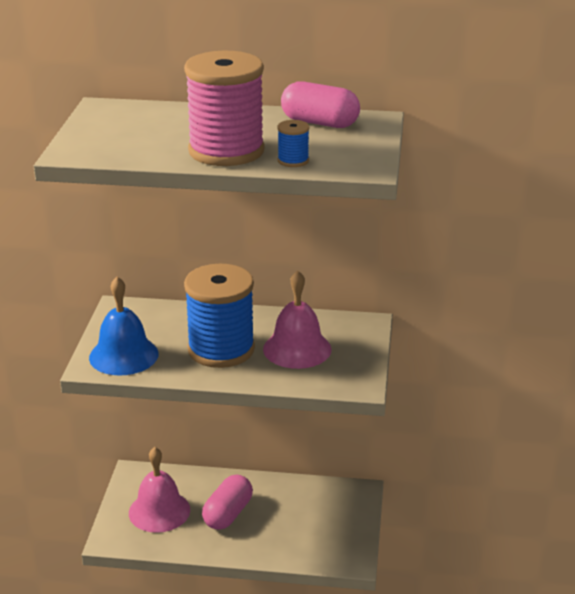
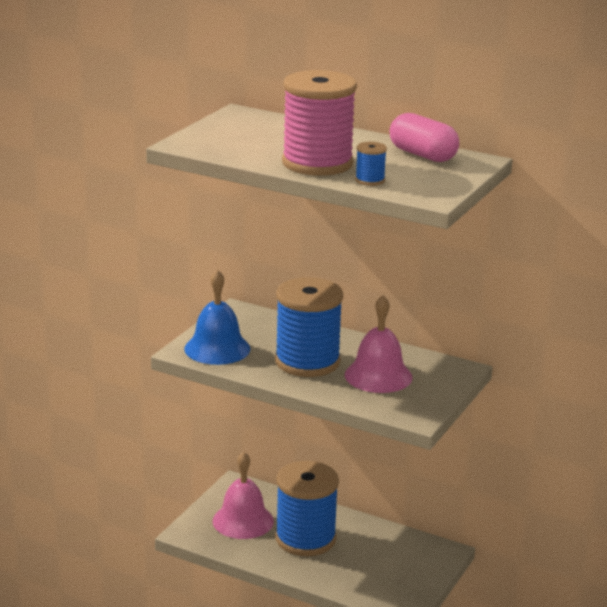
camera: 20 degrees right, 5 degrees down
(228, 514) = (305, 539): pink capsule -> blue spool

